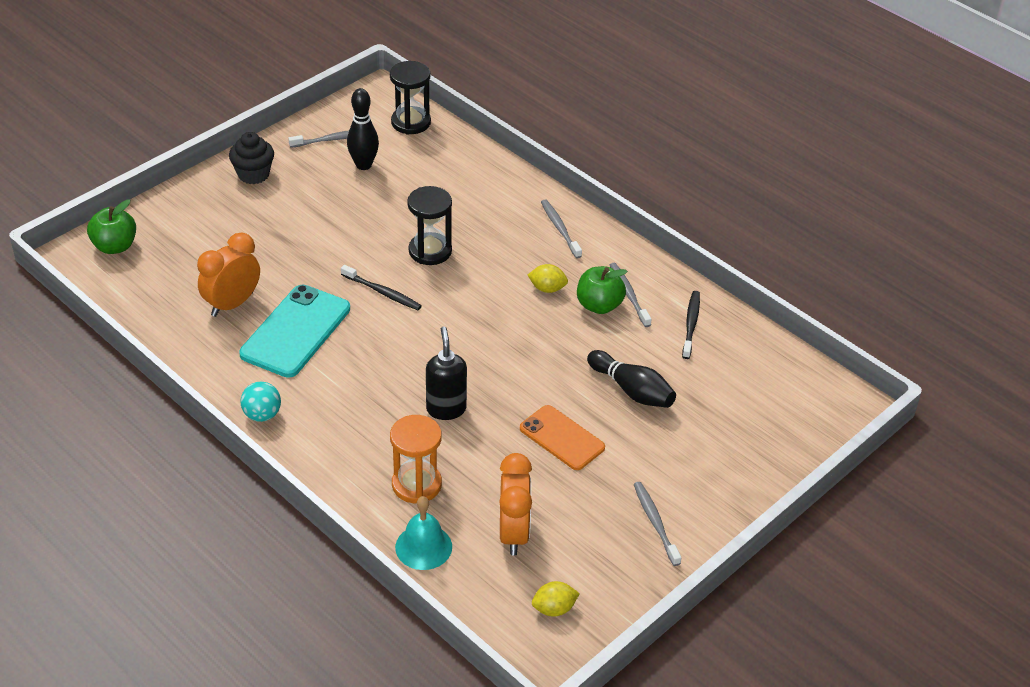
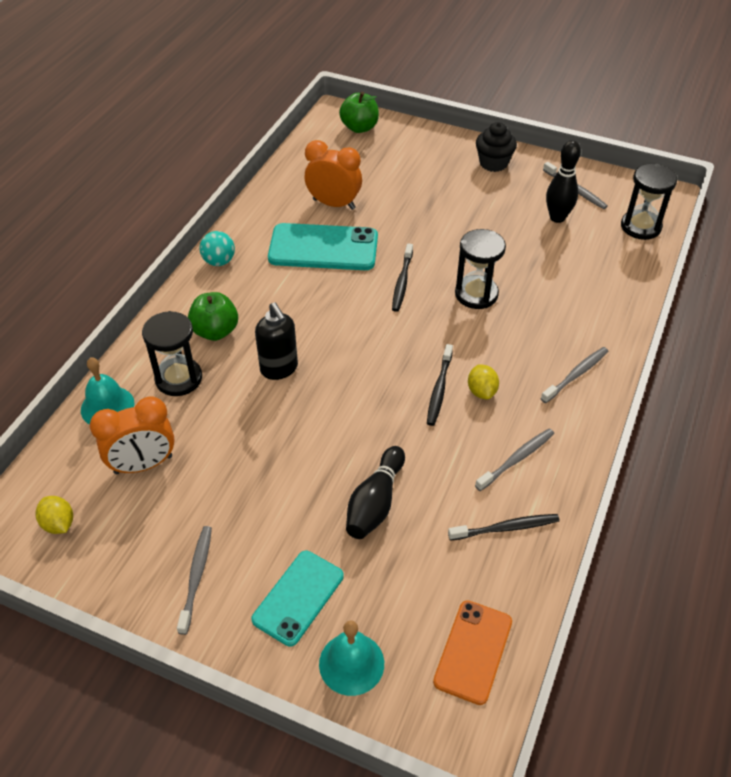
camera: 70 degrees right, 5 degrees up
(416, 484) = (178, 378): orange hourglass -> black hourglass
(446, 409) = (279, 369): black soap dispenser -> black soap dispenser turned 90 degrees clockwise
(531, 313) = (439, 390): none -> black toothbrush
(562, 438) = (281, 464): orange phone -> orange phone (473, 651)
(599, 305) = (484, 439): green apple -> green apple (215, 331)
(655, 522) = (196, 576): grey toothbrush -> grey toothbrush turned 45 degrees counterclockwise
(702, 463) = (298, 597): none -> turquoise phone
(772, 448) = (351, 663): none -> turquoise bell

